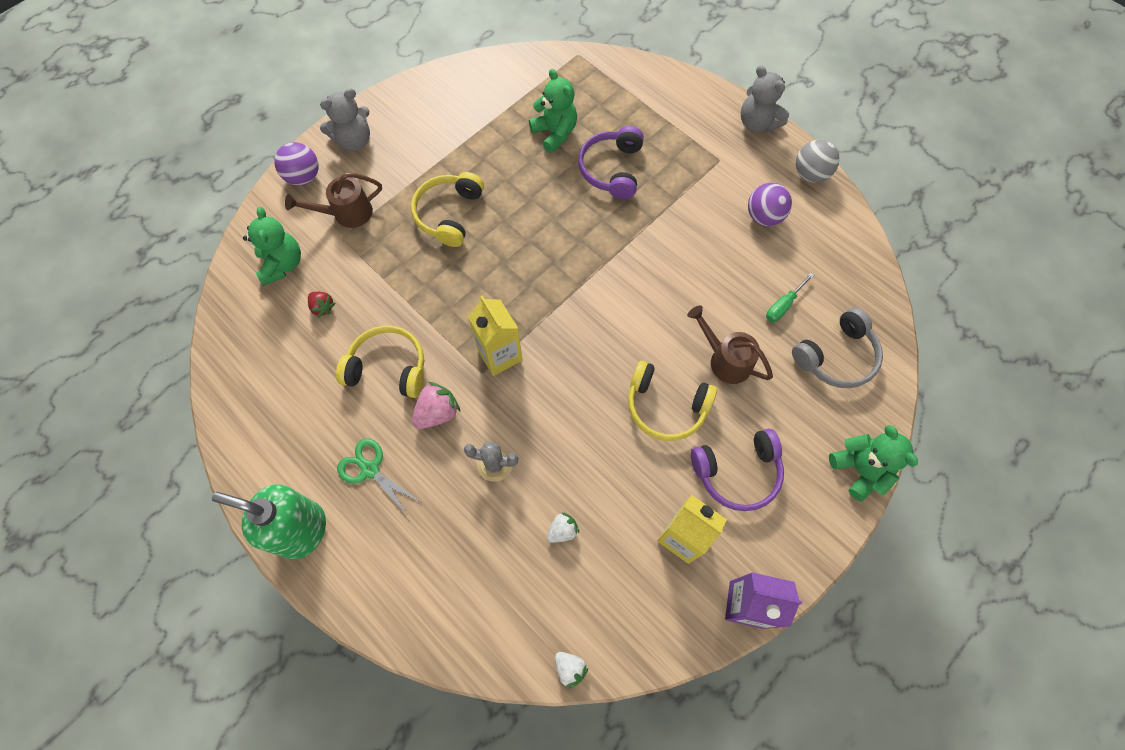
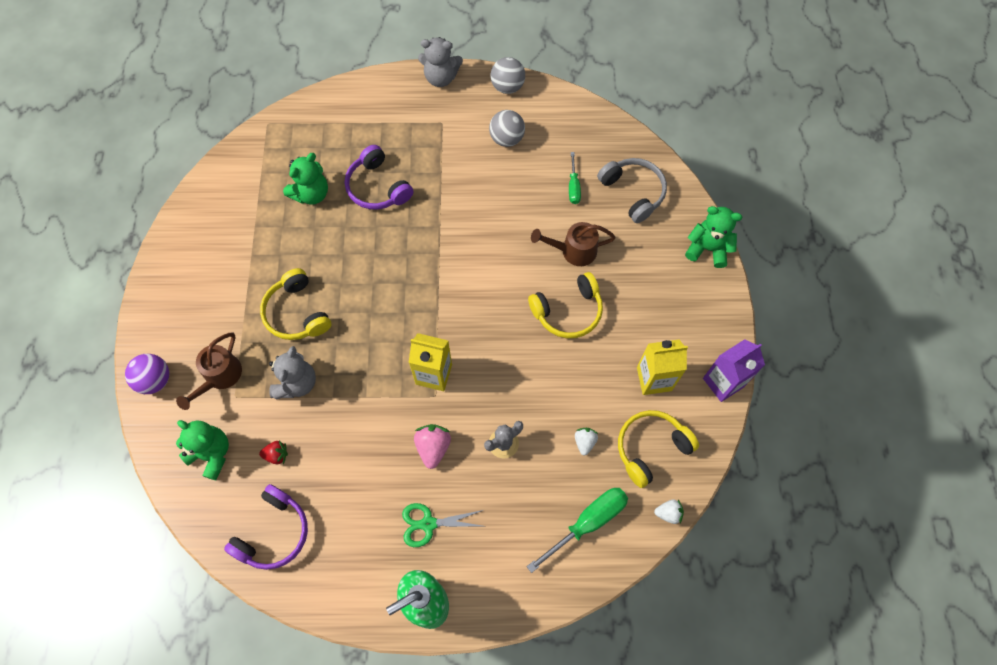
camera: 45 degrees left, 0 degrees up
(354, 141) = (165, 321): grey teddy bear -> grey teddy bear (296, 383)
(388, 367) = (368, 450): yellow headphones -> yellow headphones (651, 448)
(493, 601) = (588, 522): none -> green screwdriver
(555, 133) = (311, 194): green teddy bear -> green teddy bear turned 120 degrees clockwise
(737, 473) = (646, 312): purple headphones -> purple headphones (274, 533)
(763, 216) = (506, 139): purple ball -> grey ball
(836, 357) = (633, 192): grey headphones -> grey headphones turned 45 degrees counterclockwise

